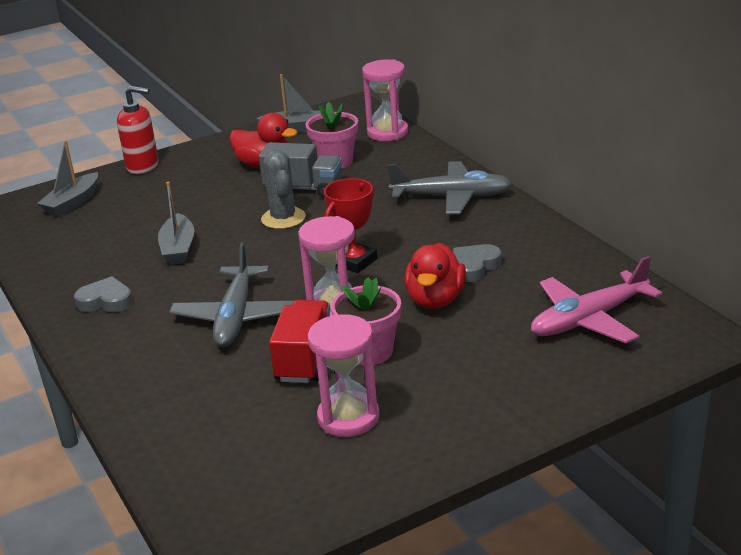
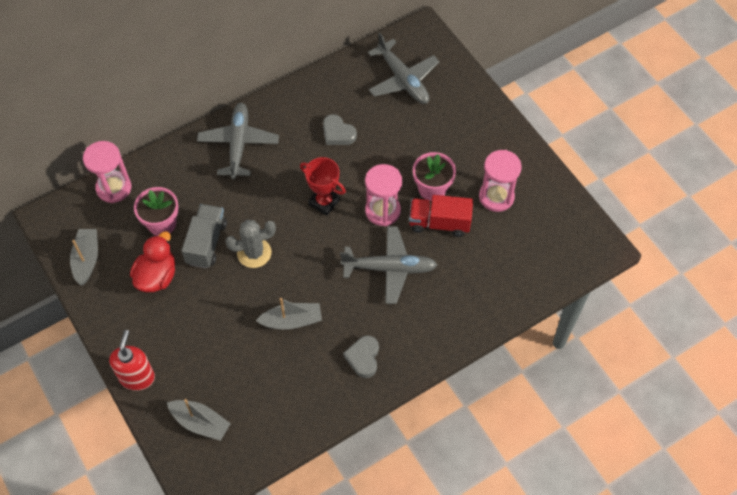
camera: 95 degrees left, 30 degrees up
(435, 300) = (376, 155): red duck -> none
(589, 319) = (403, 79): pink plane -> grey plane

